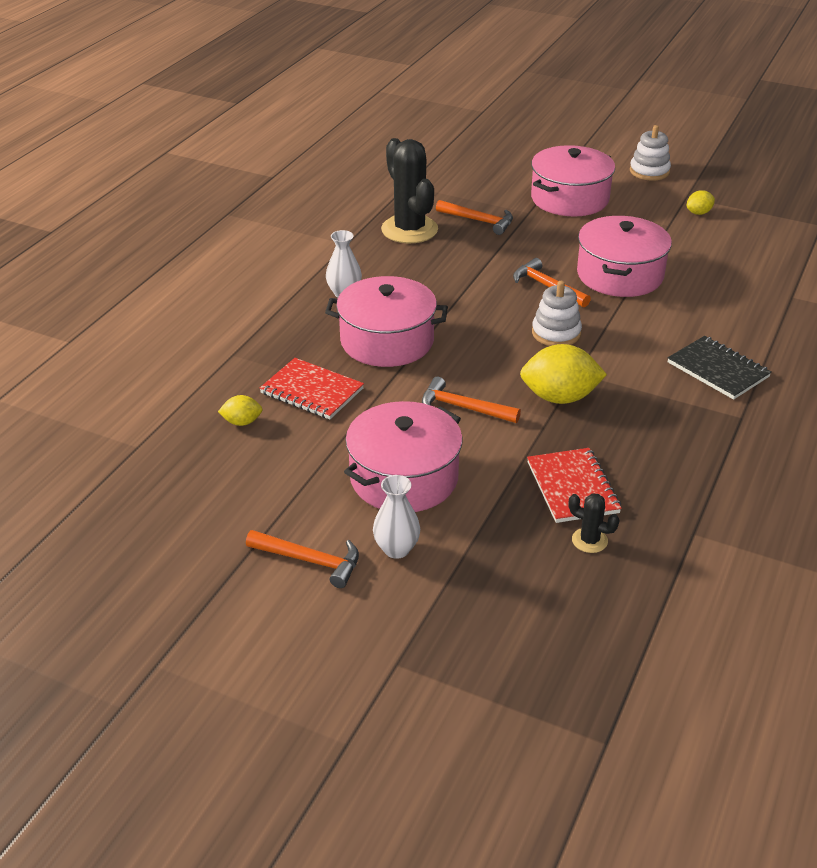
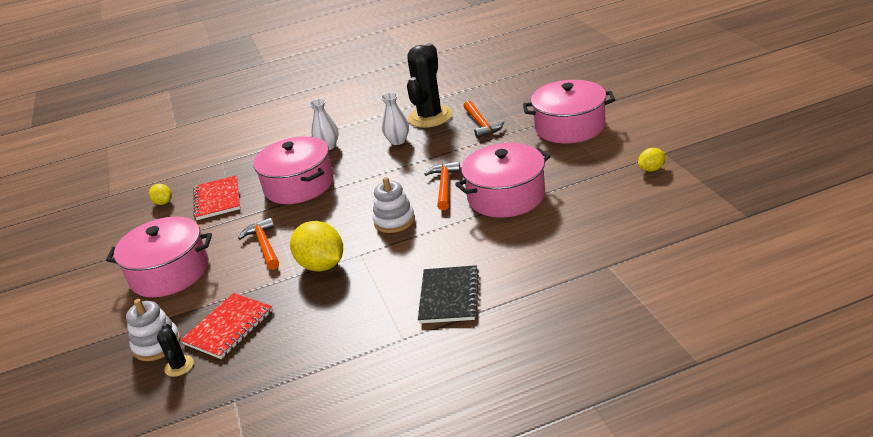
camera: 50 degrees right, 5 degrees down
(310, 560) = (63, 295): orange hammer -> none
(396, 549) = (100, 311): white vase -> white vase (398, 141)
(649, 171) = (669, 123): white stacking toy -> white stacking toy (157, 344)
(698, 213) = (651, 169): yellow lemon -> yellow lemon turned 45 degrees counterclockwise

